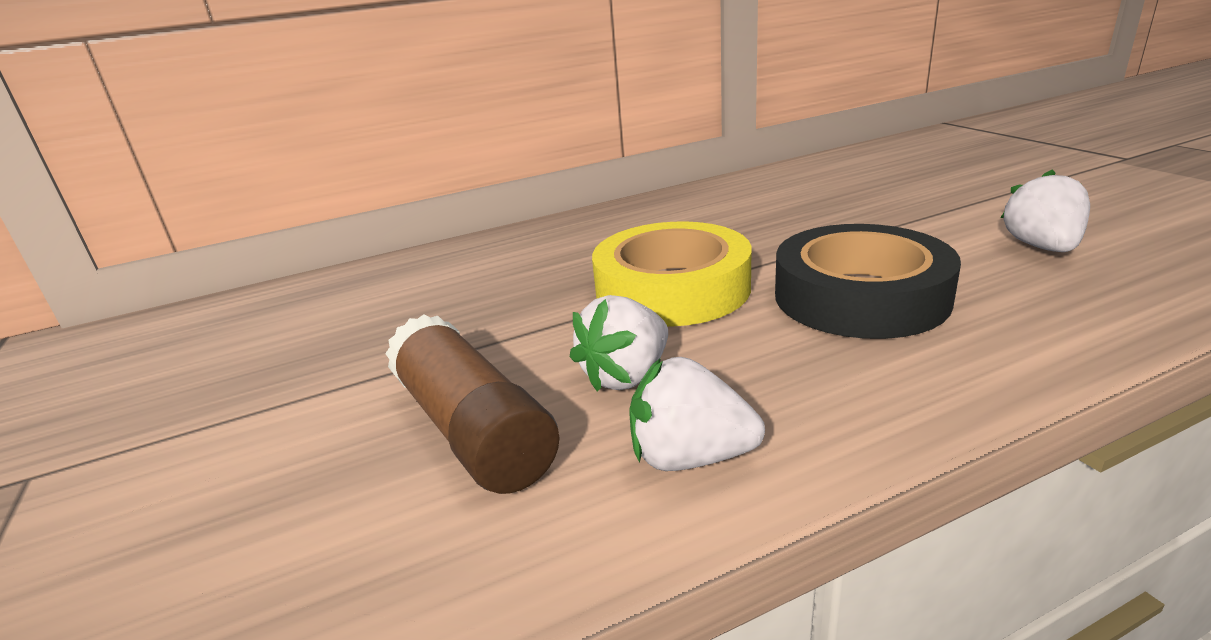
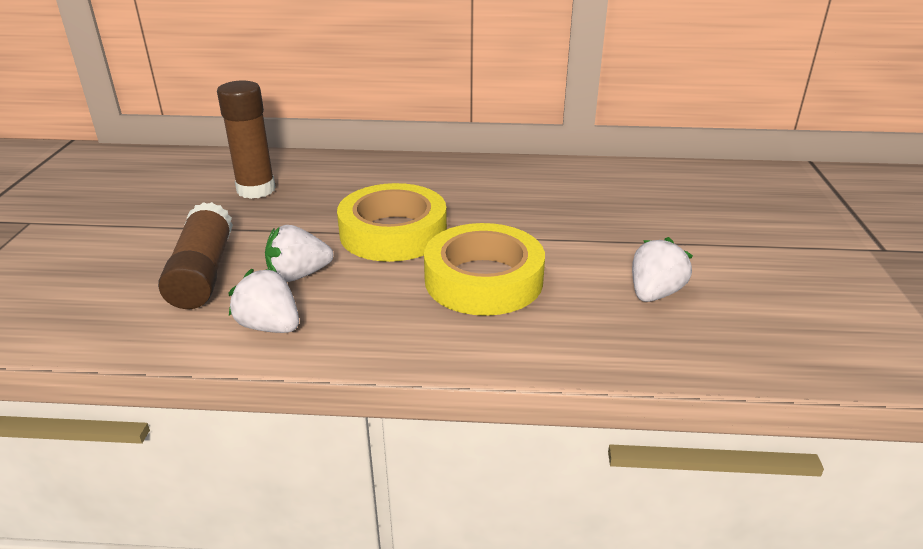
camera: 25 degrees right, 5 degrees up
(411, 304) = (256, 190): none -> brown glue stick
(860, 296) = (483, 280): black tape -> yellow tape

